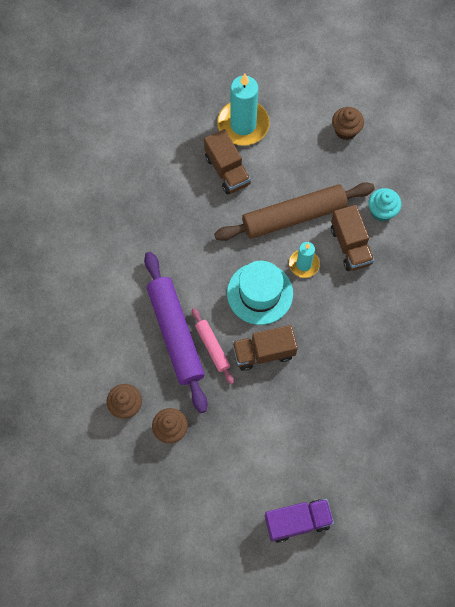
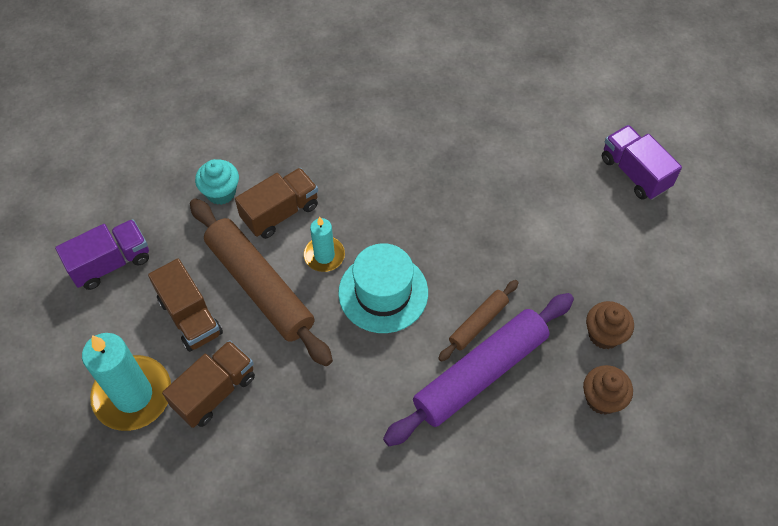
camera: 110 degrees left, 10 degrees down
(212, 347) = (478, 323): pink rolling pin -> brown rolling pin
(263, 352) = (459, 264): brown truck -> brown truck (190, 317)
(345, 130) = (111, 263): brown cupcake -> purple truck

